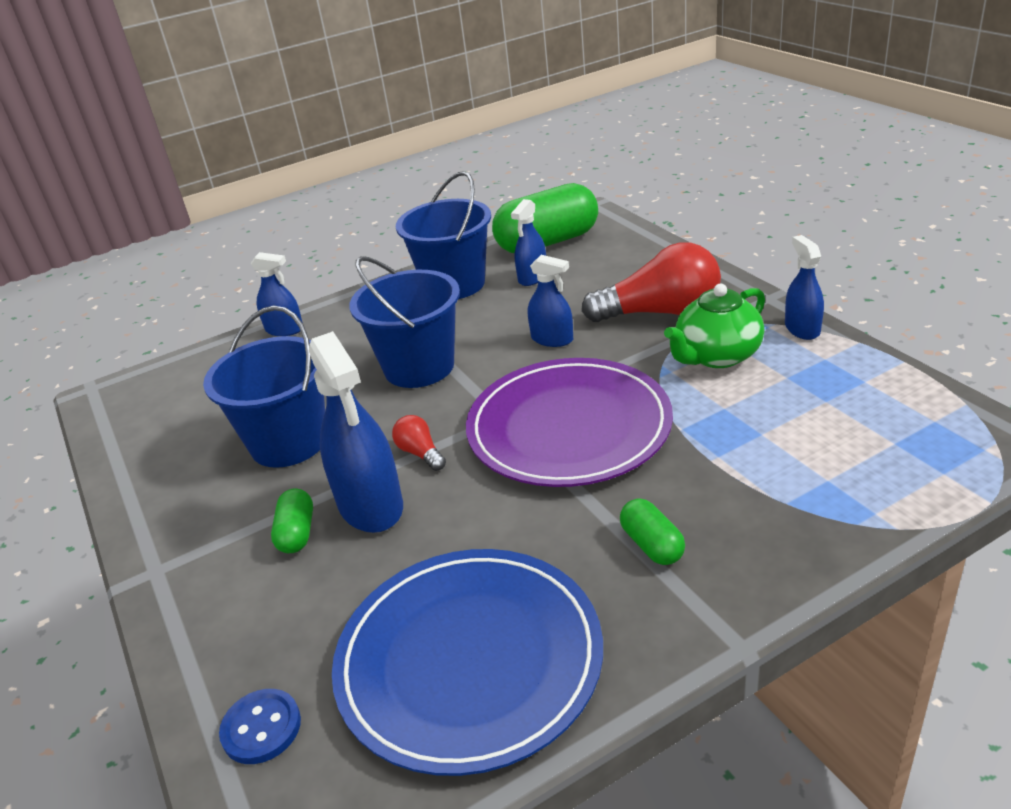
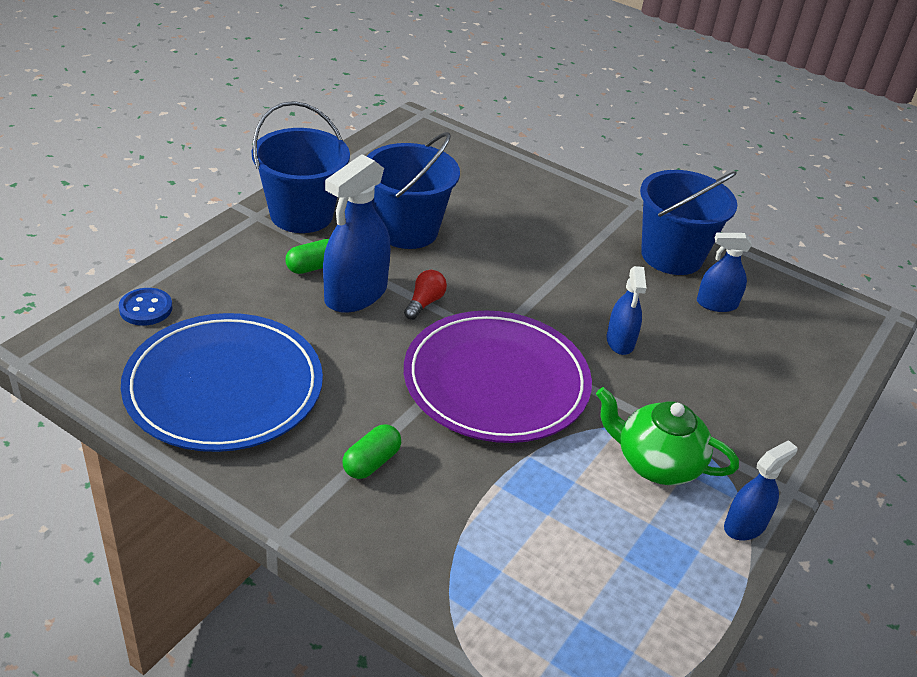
camera: 55 degrees right, 5 degrees up
(284, 329) = (544, 179): blue spray bottle -> none
(419, 367) = (534, 270): blue bucket -> blue bucket (301, 215)
(548, 242) = (789, 299): green capsule -> none
(660, 312) = (709, 408): red light bulb -> none

